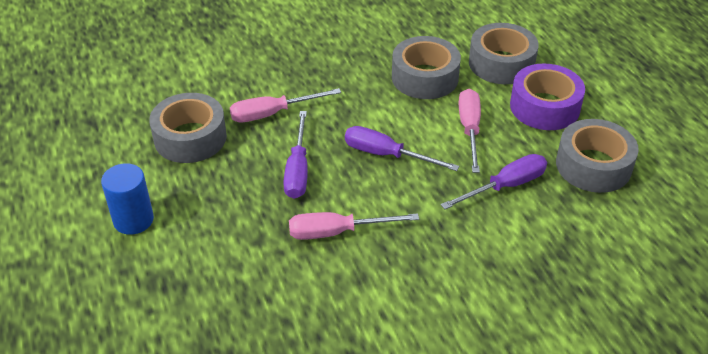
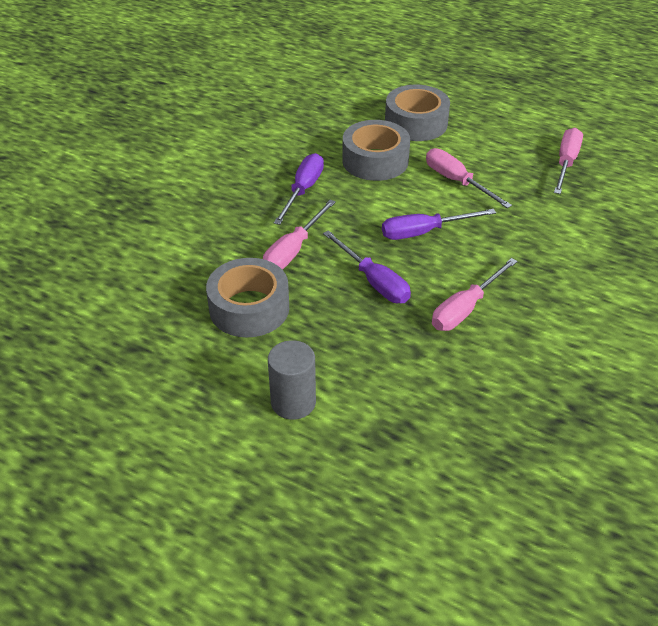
camera: 40 degrees left, 0 degrees up
(133, 220) = (293, 402): blue cylinder -> grey cylinder
(505, 186) = (532, 208): purple screwdriver -> purple screwdriver (303, 190)
(544, 107) = (485, 139): purple tape -> none
(593, 165) = (566, 163): grey tape -> pink screwdriver

